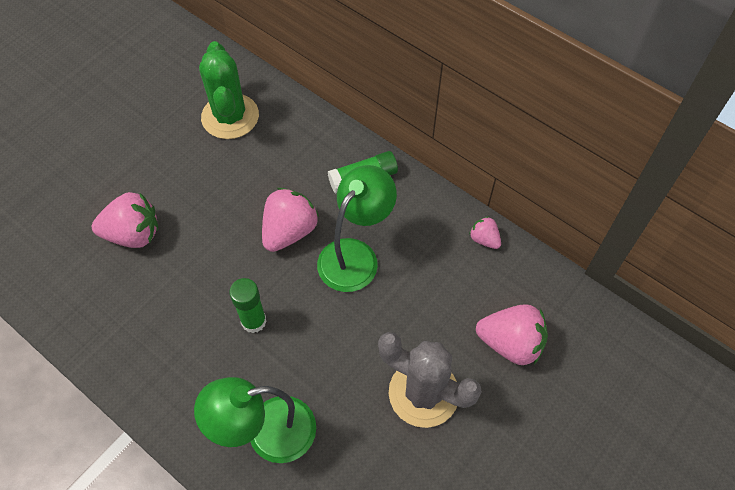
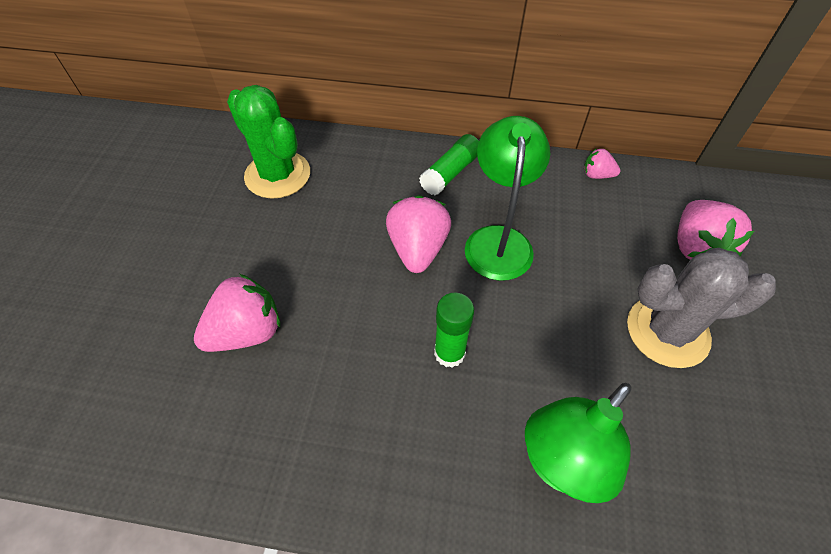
camera: 30 degrees left, 5 degrees down
(510, 343) = (696, 247): pink strawberry -> pink strawberry turned 105 degrees clockwise

